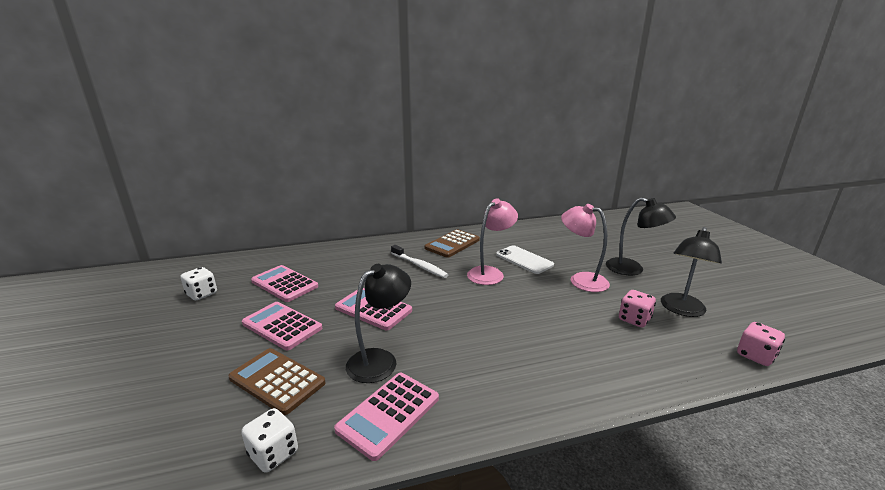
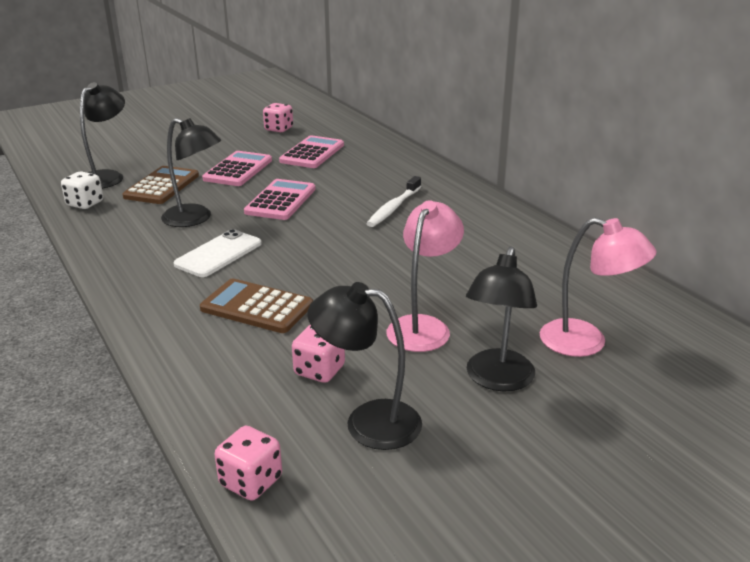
camera: 75 degrees right, 5 degrees up
(198, 431) = (107, 177): none -> black lamp
(202, 294) = (279, 129): white dice -> pink dice
(389, 414) = (124, 235): pink calculator -> none
(452, 244) = (475, 219): brown calculator -> brown calculator (256, 307)
(490, 273) = (402, 254): pink lamp -> pink lamp (586, 342)
(524, 260) = (462, 276): white phone -> white phone (218, 254)

